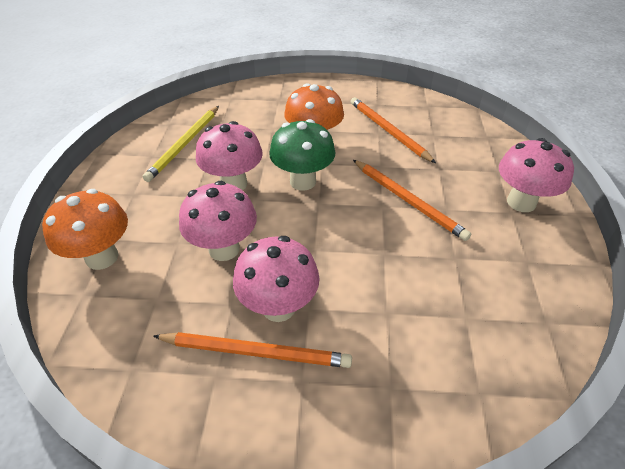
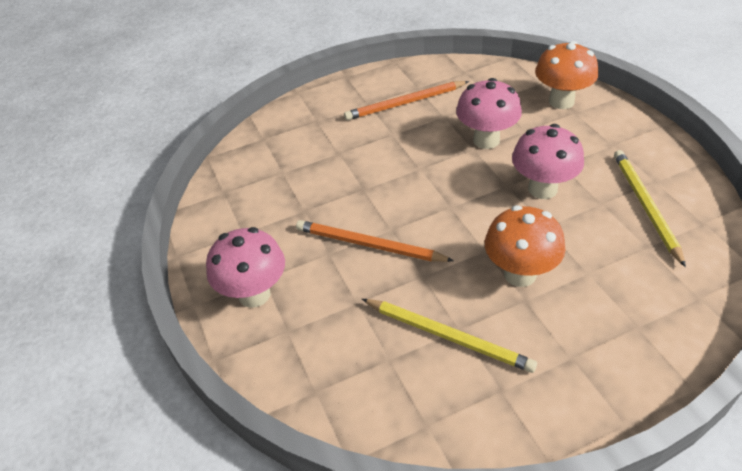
camera: 155 degrees right, 0 degrees up
(278, 307) = (412, 126): pink mushroom -> none
(303, 181) = (484, 220): green mushroom -> none
(388, 131) = (448, 336): orange pencil -> yellow pencil

